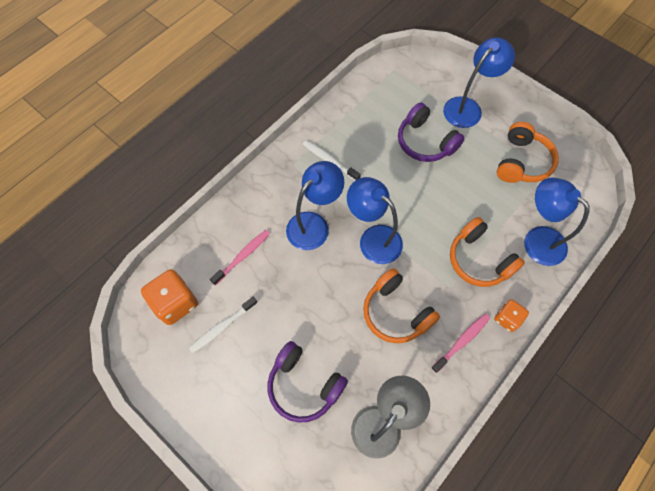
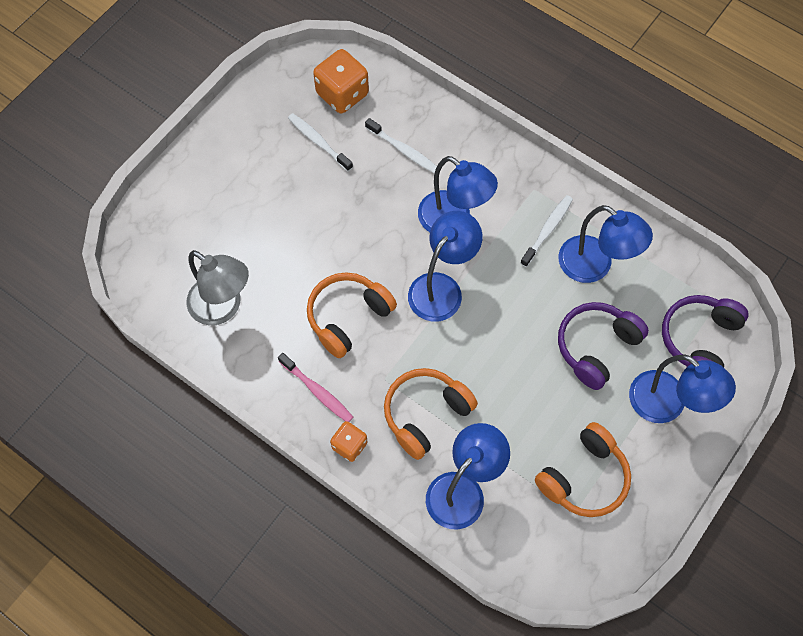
camera: 85 degrees right, 0 degrees up
(242, 256) = (403, 150): pink toothbrush -> white toothbrush
(304, 385) = (259, 227): purple headphones -> purple headphones (699, 339)
(362, 134) = (594, 266): none -> blue lamp
(522, 162) = (584, 478): orange headphones -> orange headphones turned 60 degrees counterclockwise

